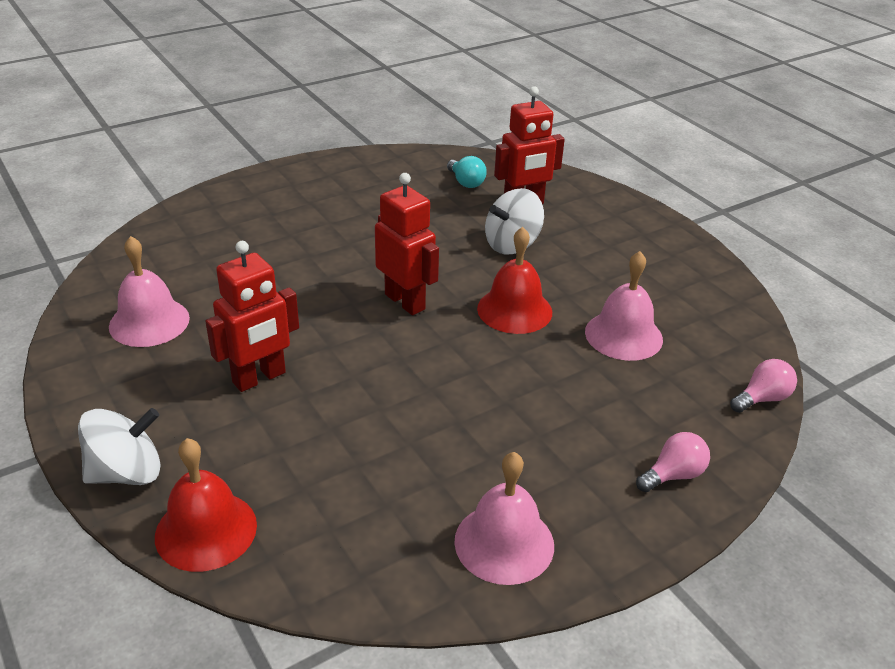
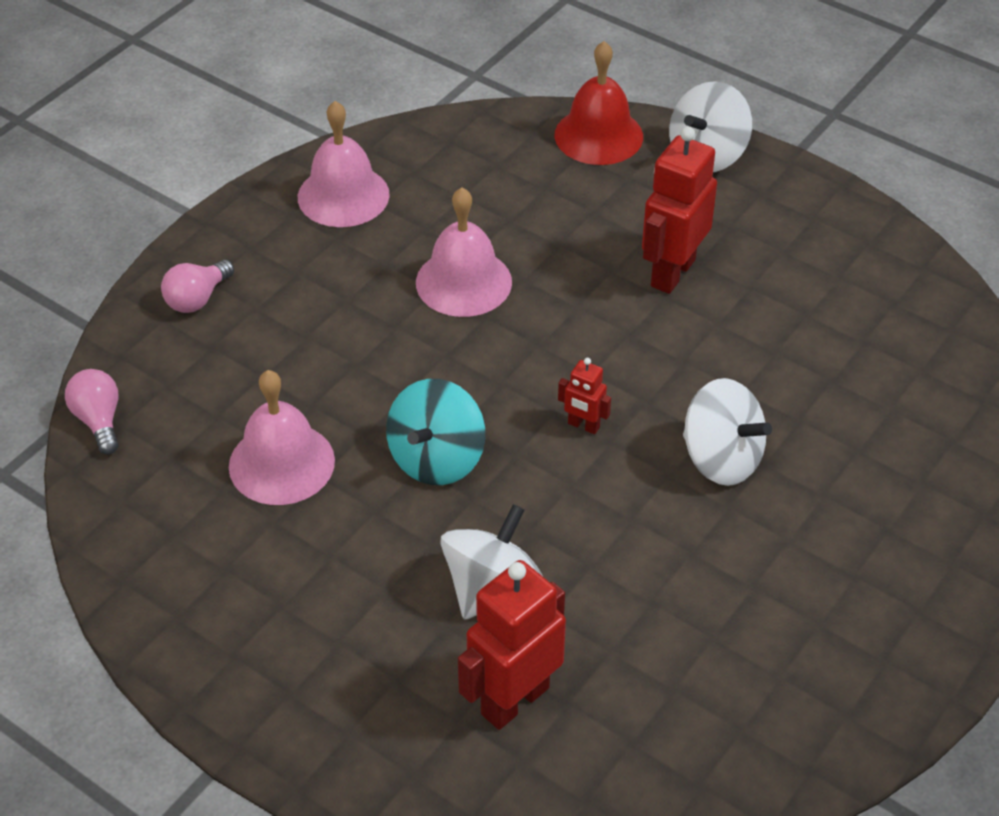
camera: 160 degrees right, 10 degrees up
(149, 322) = (854, 299): pink bell -> pink bell (463, 282)
(332, 263) = (721, 459): none -> white spinning top
(405, 302) = (583, 426): red robot -> red robot, size x0.49
(466, 182) = (641, 729): turquoise light bulb -> none
(514, 310) = (436, 459): red bell -> turquoise spinning top
(762, 398) = (99, 420): pink light bulb -> pink light bulb turned 120 degrees clockwise

